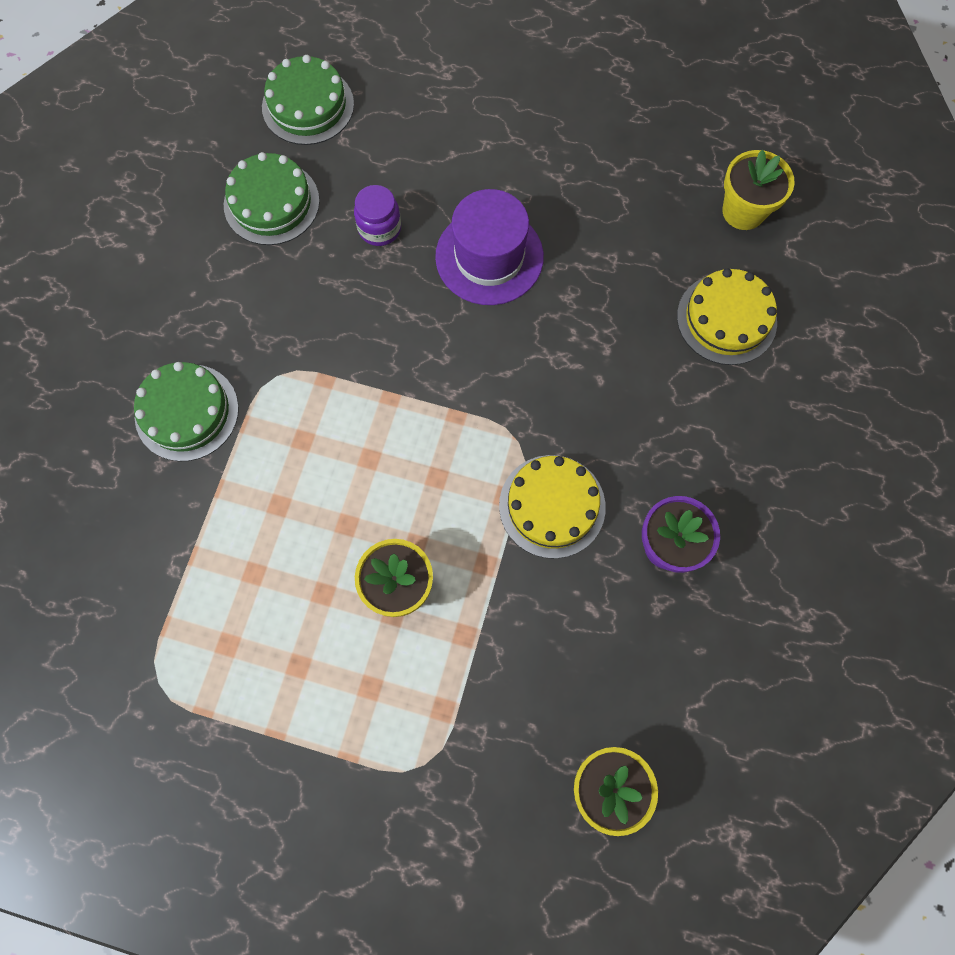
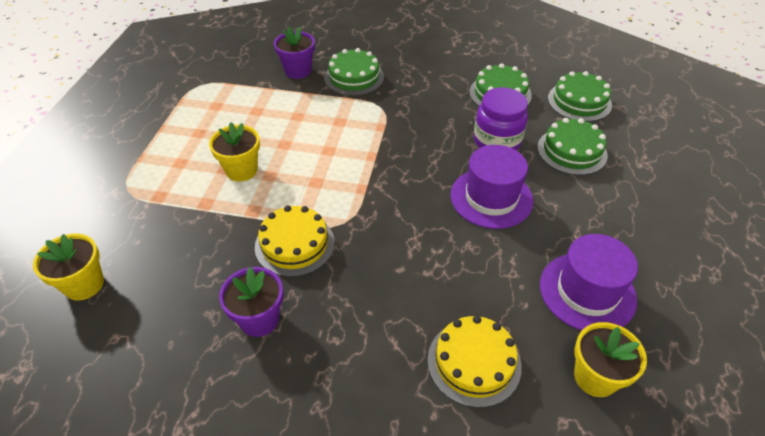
camera: 85 degrees right, 25 degrees down
(148, 506) = (298, 71): none -> purple flower pot
(379, 228) = (497, 141): purple jar -> purple jar, size x1.58
(412, 143) = (572, 151): none -> green cake
(641, 189) = (587, 292): none -> purple hat

